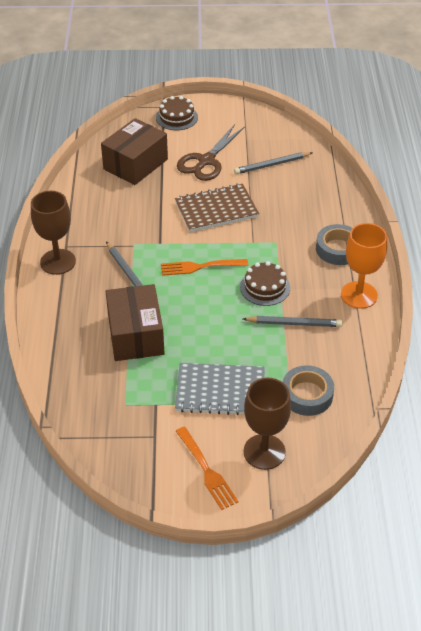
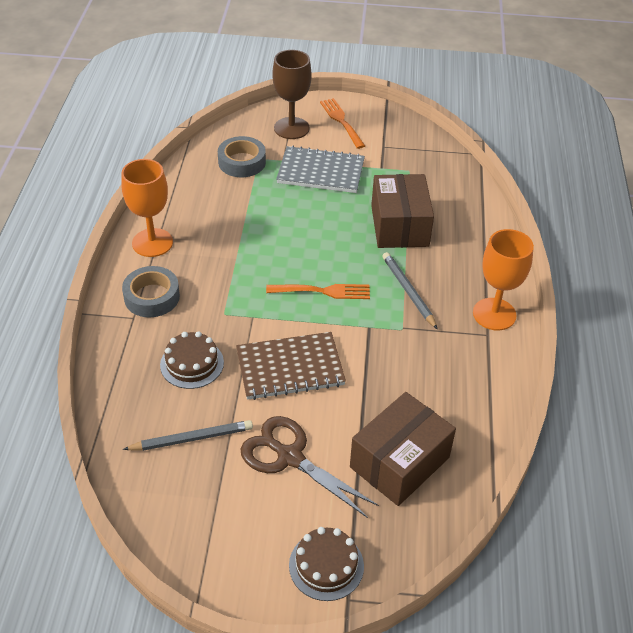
camera: 175 degrees left, 0 degrees up
(58, 262) = (494, 314): brown goblet -> orange goblet
(206, 161) = (290, 457): brown scissors -> brown scissors turned 90 degrees counterclockwise
(265, 287) = (253, 261): brown cake -> brown cake (192, 363)
(294, 323) = (233, 221): grey pencil -> none

